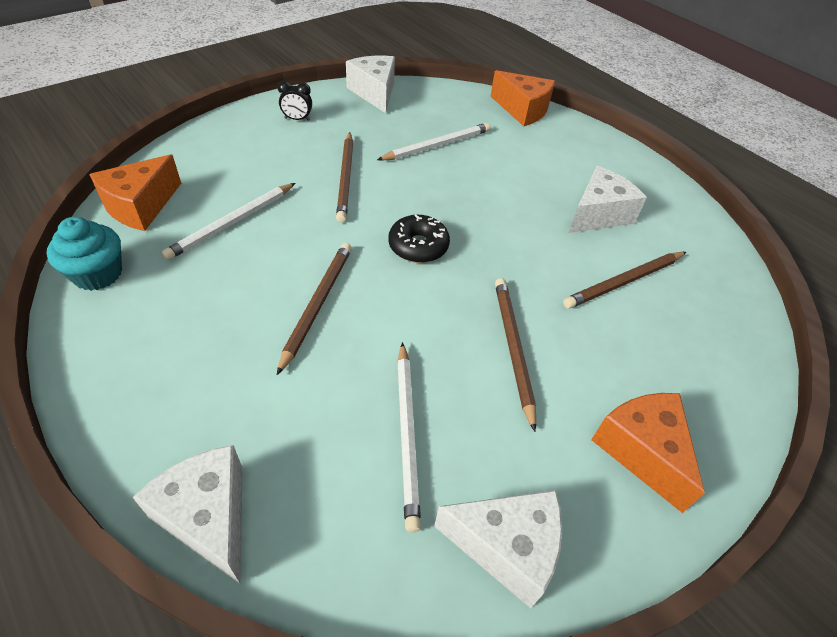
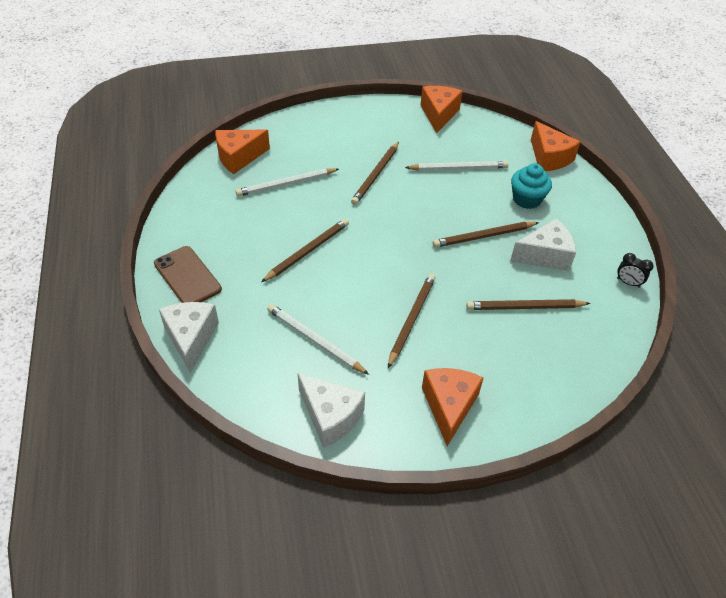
camera: 30 degrees right, 0 degrees up
(97, 274) = (196, 192): turquoise cupcake -> turquoise cupcake (527, 199)
(148, 411) = (187, 276): none -> brown phone
(297, 119) = (369, 122): black clock -> black clock (628, 283)
(374, 93) = (439, 114): white cheese -> orange cheese
(407, 433) = (314, 340): white pencil -> white pencil turned 105 degrees clockwise
(418, 246) = (394, 236): black donut -> none
(520, 214) = (483, 236): none -> brown pencil

